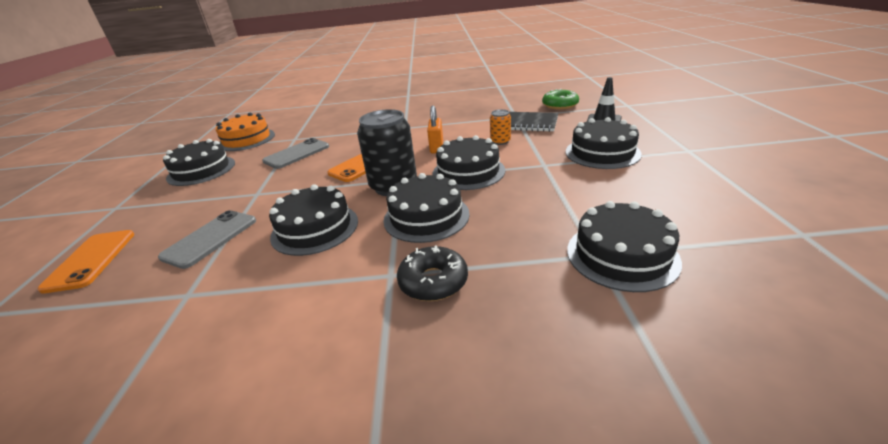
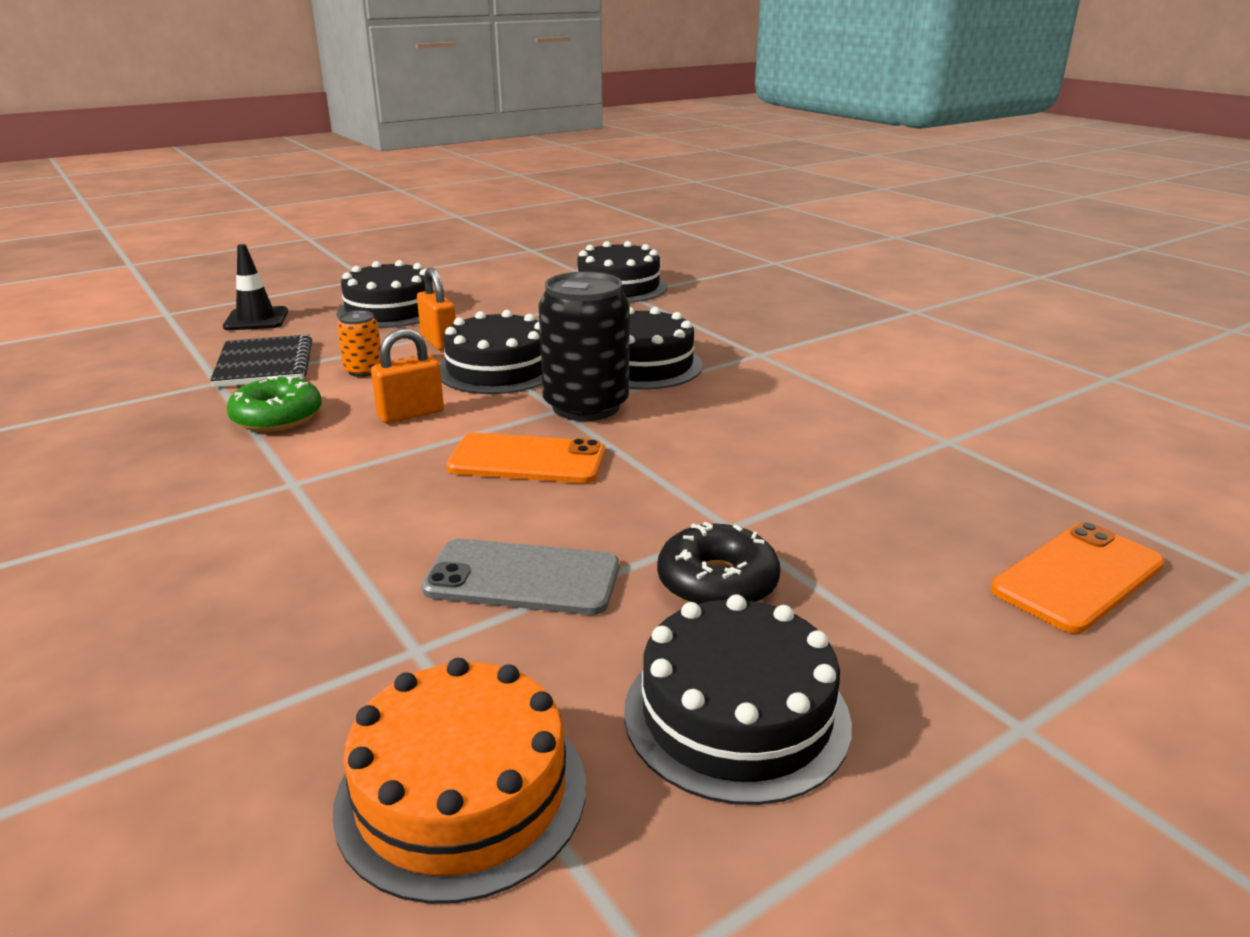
camera: 125 degrees left, 5 degrees down
(210, 238) = (874, 491): grey phone -> none
(315, 228) = (747, 421): black cake -> none
(433, 281) = (741, 336): black donut -> black donut (717, 582)
(527, 161) = (439, 342): none -> orange padlock
(560, 105) = (150, 356): green donut -> green donut (277, 417)

